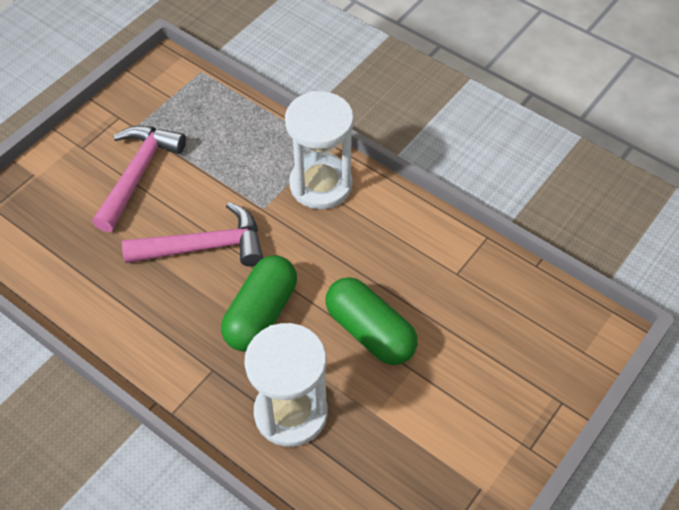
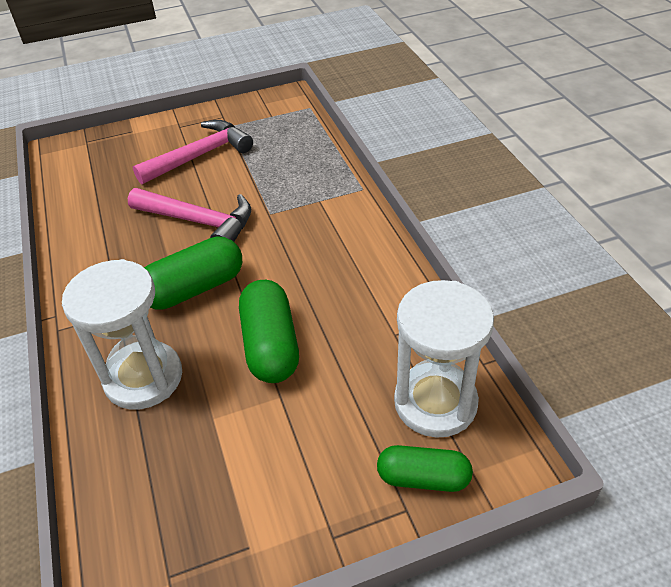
camera: 35 degrees right, 10 degrees down
(321, 185) = (332, 214): white hourglass -> white hourglass (435, 402)
(557, 374) = (423, 478): none -> green capsule

